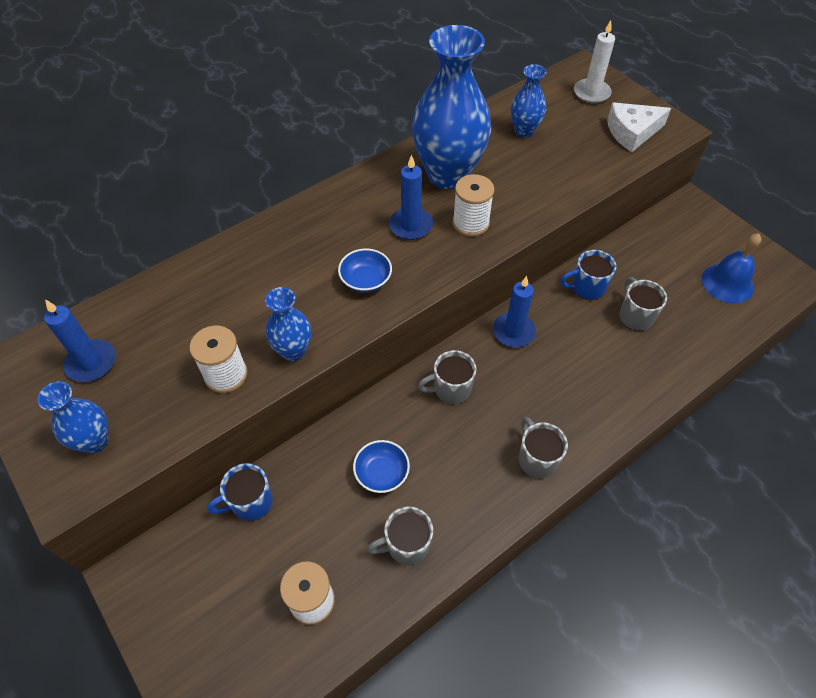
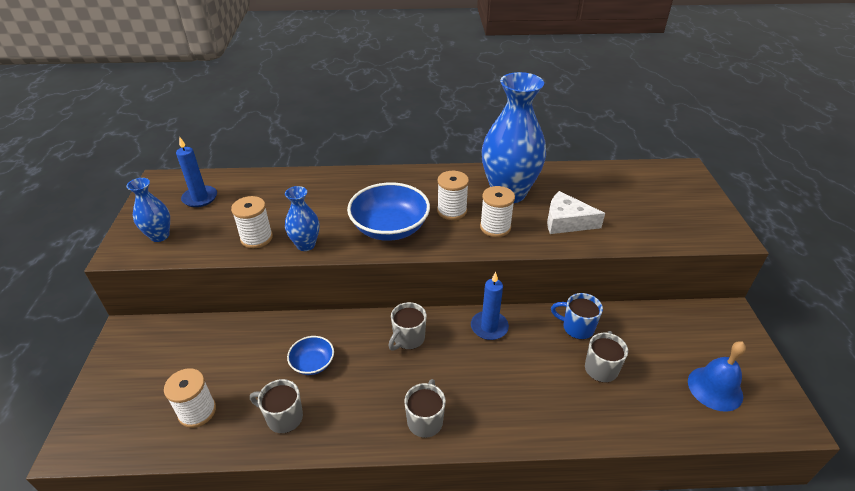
camera: 35 degrees right, 15 degrees down
(250, 502) = (223, 332): blue mug -> none
(366, 280) = (390, 228): blue bowl -> blue bowl, size x1.92
(411, 225) = (452, 211): blue candle -> white spool
(451, 389) = (408, 339): grey mug -> grey mug turned 75 degrees counterclockwise
(524, 131) = (594, 189): blue vase -> none
(591, 93) = (676, 186): white candle -> none
(632, 132) = (687, 224): white cheese -> white cheese (566, 222)

